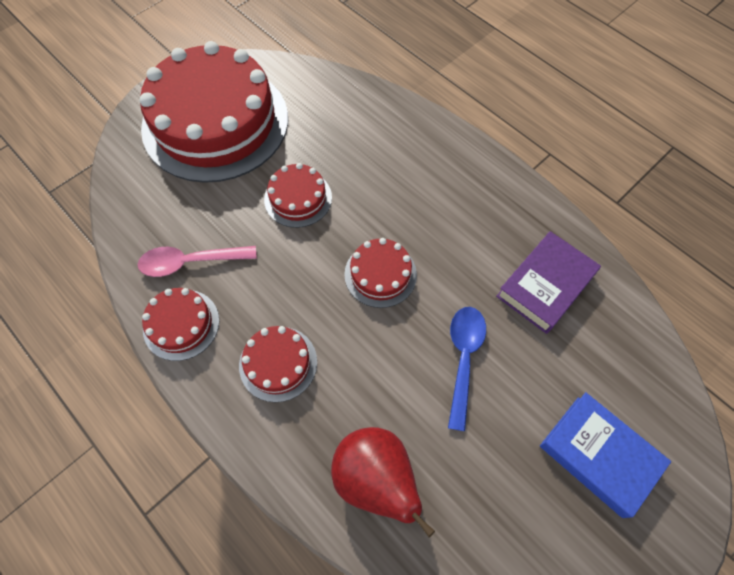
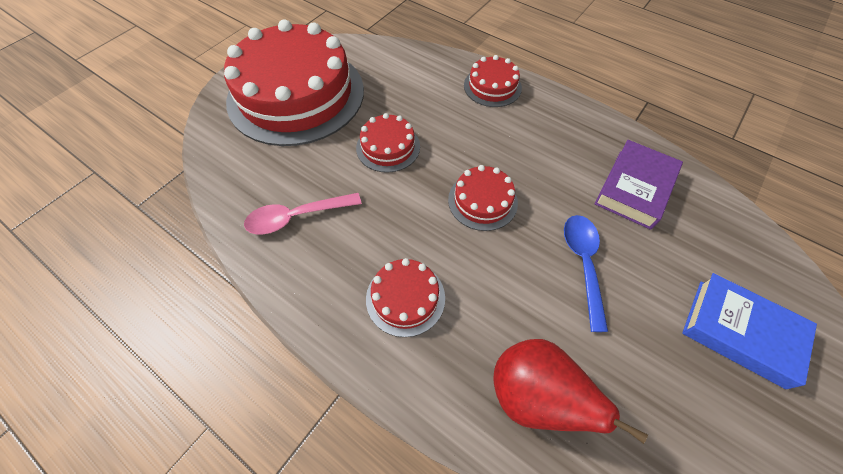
camera: 10 degrees left, 5 degrees down
(181, 324) = (298, 276): red cake -> red cake (492, 86)

